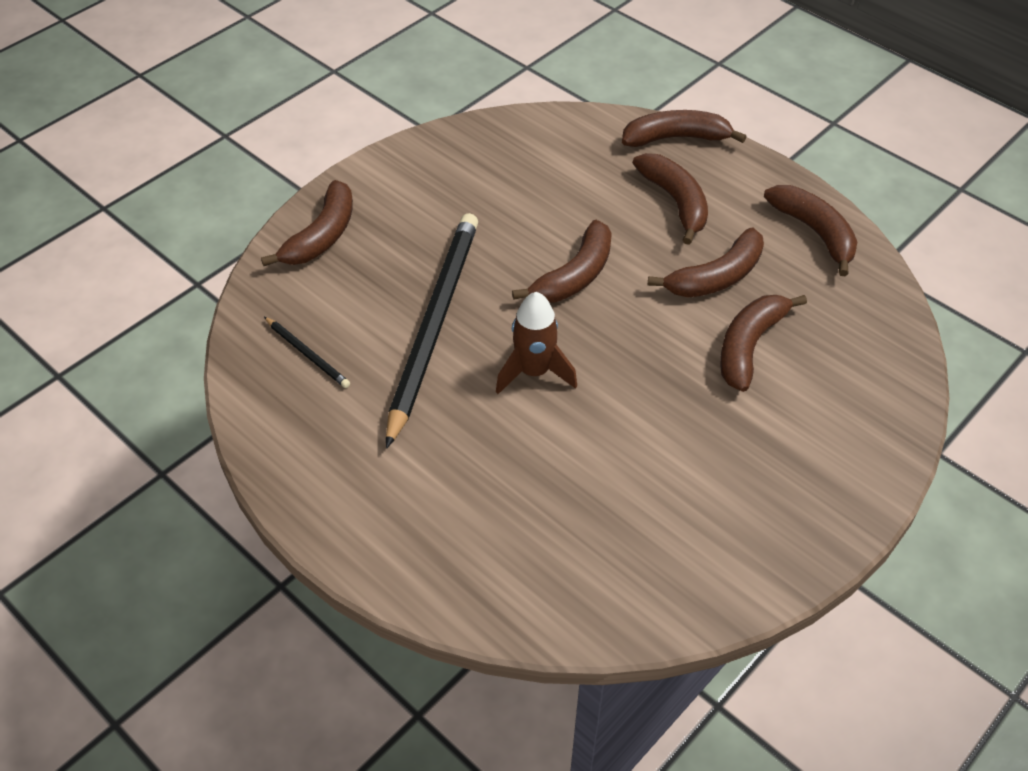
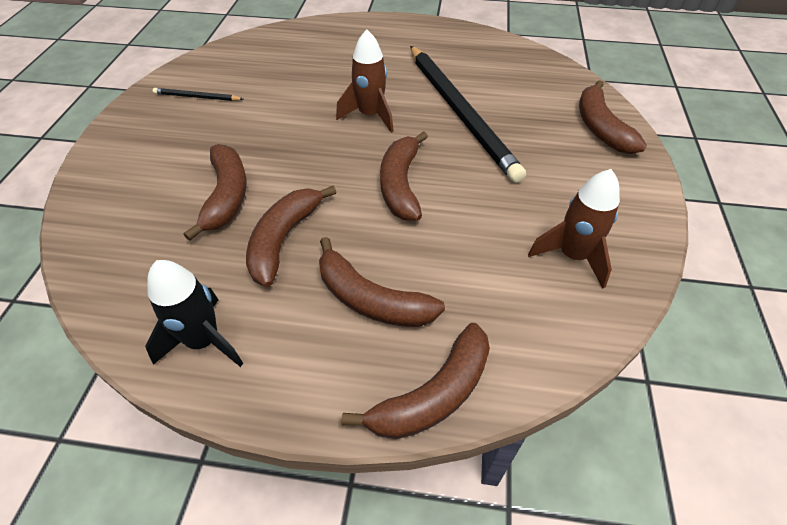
camera: 145 degrees right, 0 degrees up
(307, 354) = (508, 70): black pencil -> black pencil (197, 97)
(499, 159) = (572, 256): none -> brown rocket
(814, 232) = (204, 341): brown banana -> black rocket

